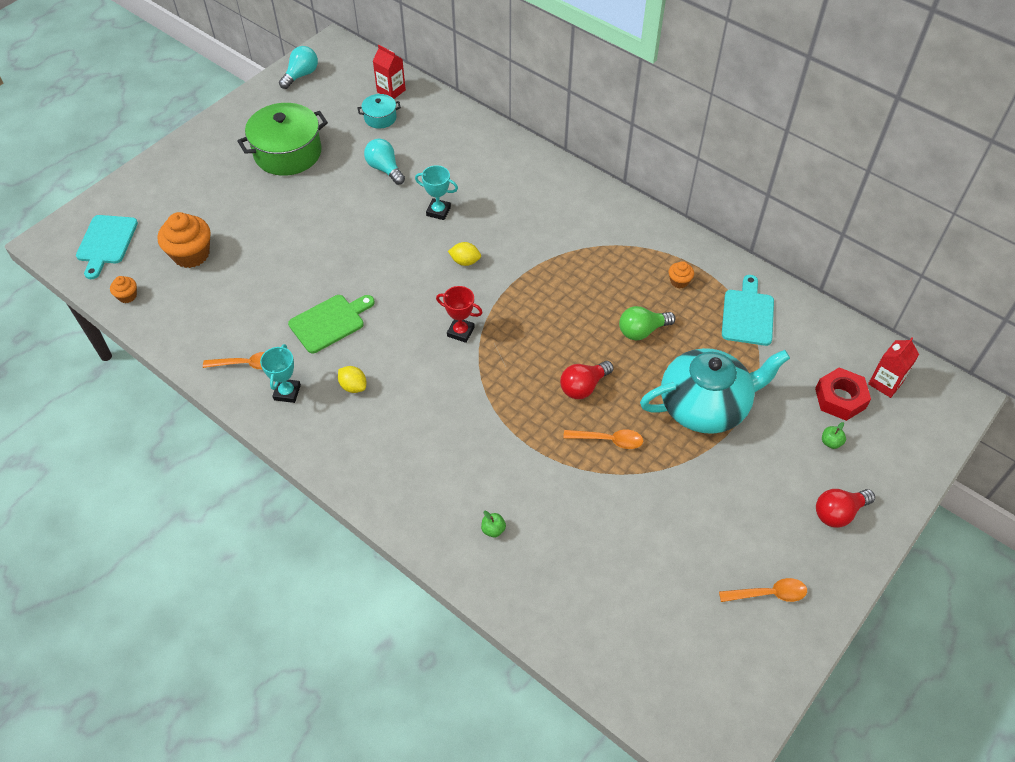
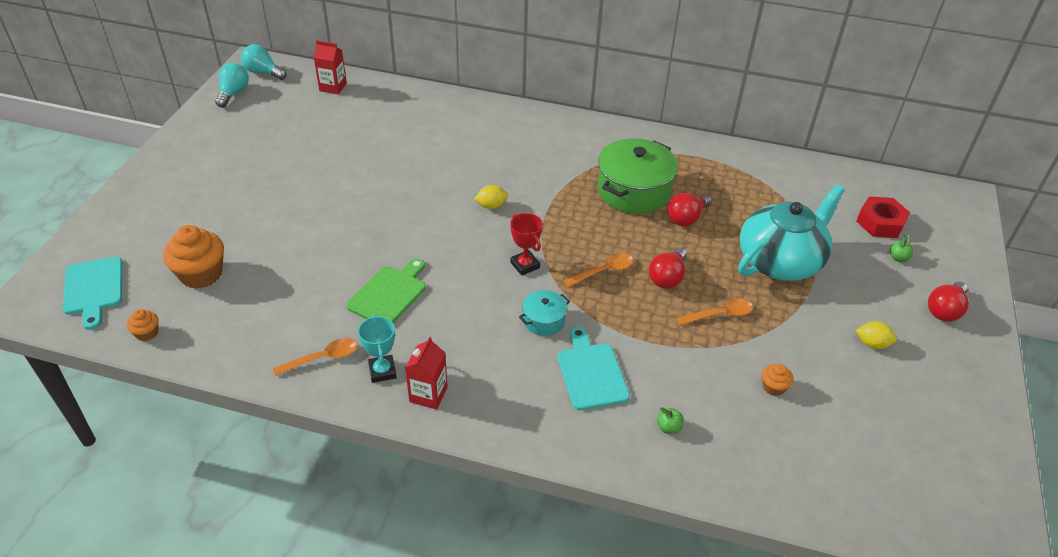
camera: 25 degrees left, 10 degrees down
(288, 153) = (257, 160): green pot -> green pot (633, 191)
(353, 386) = (449, 344): yellow lemon -> yellow lemon (872, 344)
(380, 118) = (335, 110): turquoise pot -> turquoise pot (544, 320)
(385, 169) = (365, 150): turquoise light bulb -> turquoise light bulb (263, 72)
(438, 211) = (439, 172): turquoise trophy -> none
(460, 332) = (525, 265): red trophy -> red trophy turned 60 degrees clockwise
(642, 331) = (686, 218): green light bulb -> red light bulb
(679, 281) = (690, 171): orange cupcake -> orange cupcake (773, 387)
(747, 314) = (763, 181): turquoise cutting board -> turquoise cutting board (591, 373)
(768, 593) = (940, 395): orange spoon -> orange spoon (603, 271)
(885, 383) = (904, 201): red carton -> red carton (428, 394)

